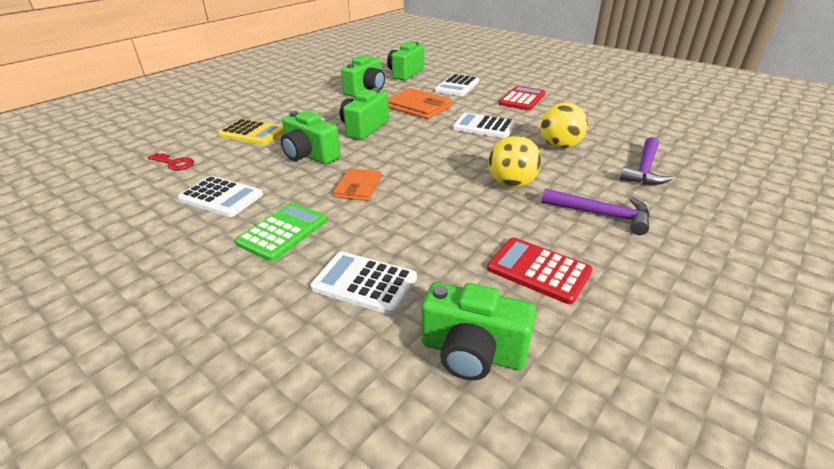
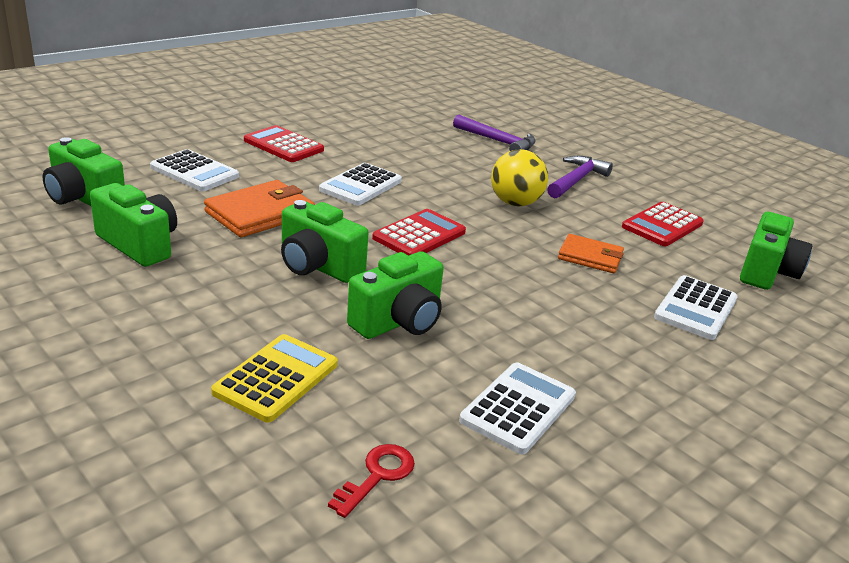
camera: 85 degrees left, 5 degrees down
(283, 232) = (610, 353): green calculator -> none
(358, 187) = (507, 291): orange wallet -> orange wallet (590, 257)
(423, 151) = (419, 235): none -> red calculator
(559, 146) = (435, 161): yellow ball -> none

